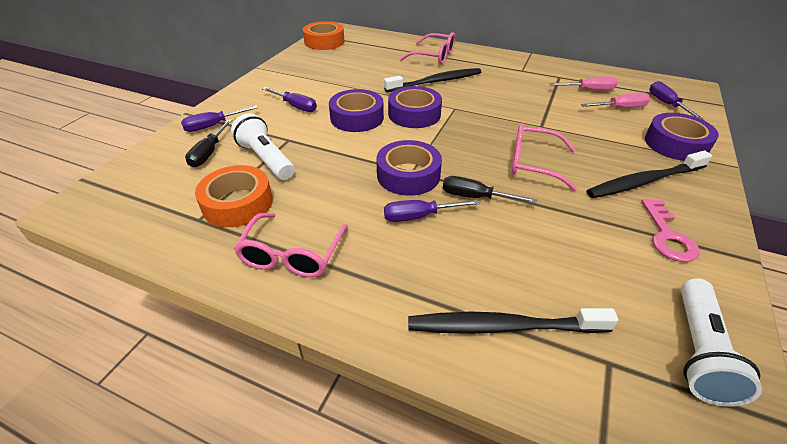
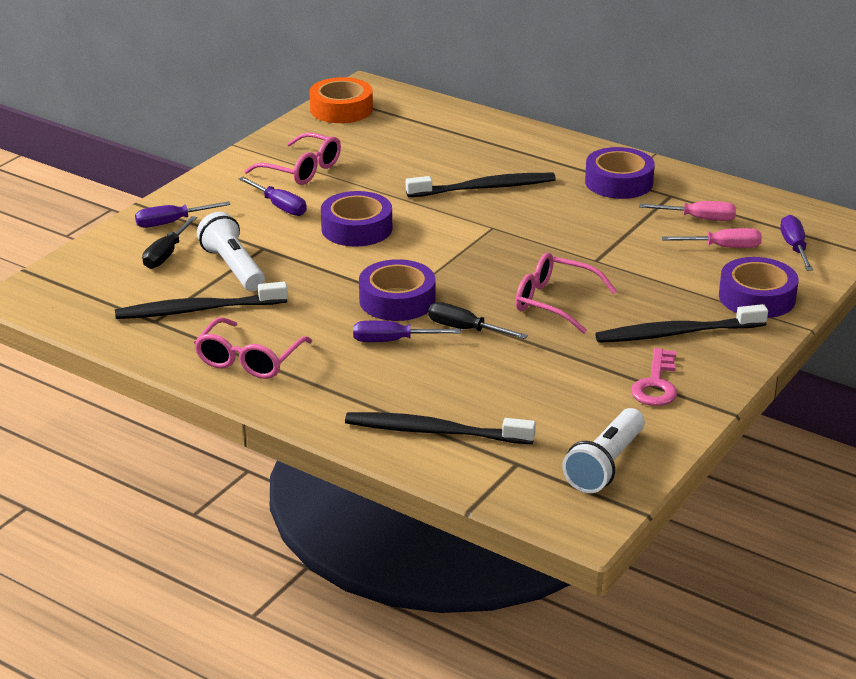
camera: 10 degrees right, 10 degrees down
(237, 203) = (197, 310): orange tape -> black toothbrush
(414, 114) = (434, 230): purple tape -> purple tape (618, 182)
(433, 56) = (500, 147): pink glasses -> pink glasses (301, 170)

